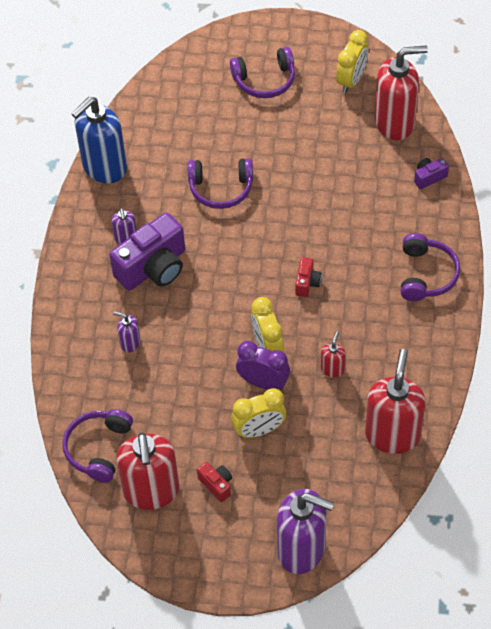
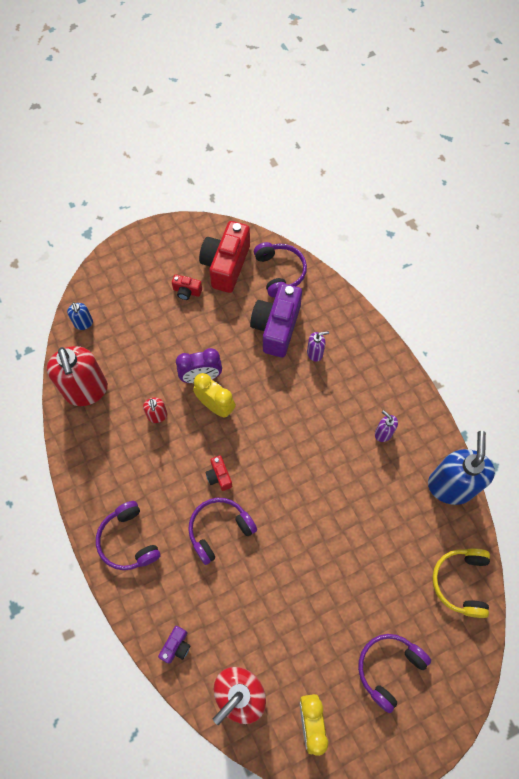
camera: 145 degrees right, 10 degrees up
(151, 491) = (226, 265): red soap dispenser -> red camera
(153, 268) = (343, 420): purple camera -> purple camera (276, 327)
(159, 101) = (461, 582): none -> yellow headphones
(221, 188) = (344, 523): purple headphones -> purple headphones (219, 530)
(259, 430) = (182, 342): yellow clock -> none
(302, 550) = (106, 282): purple soap dispenser -> none
(355, 512) = (83, 323): none -> blue soap dispenser

